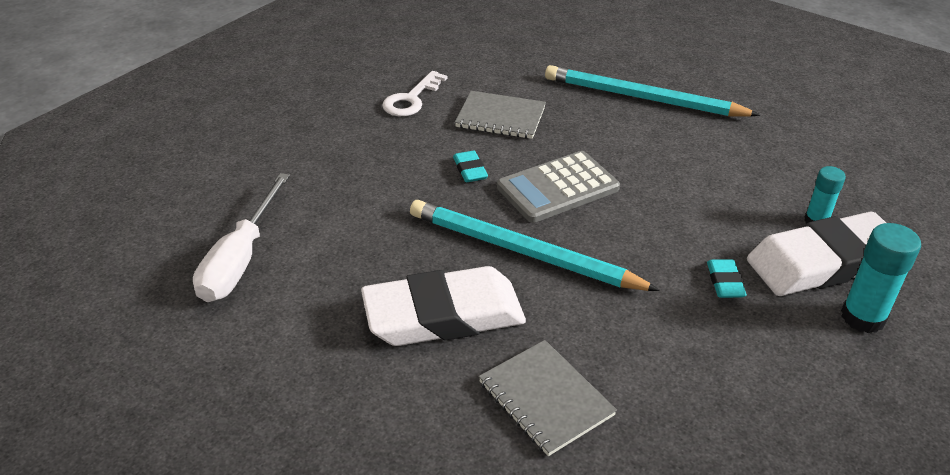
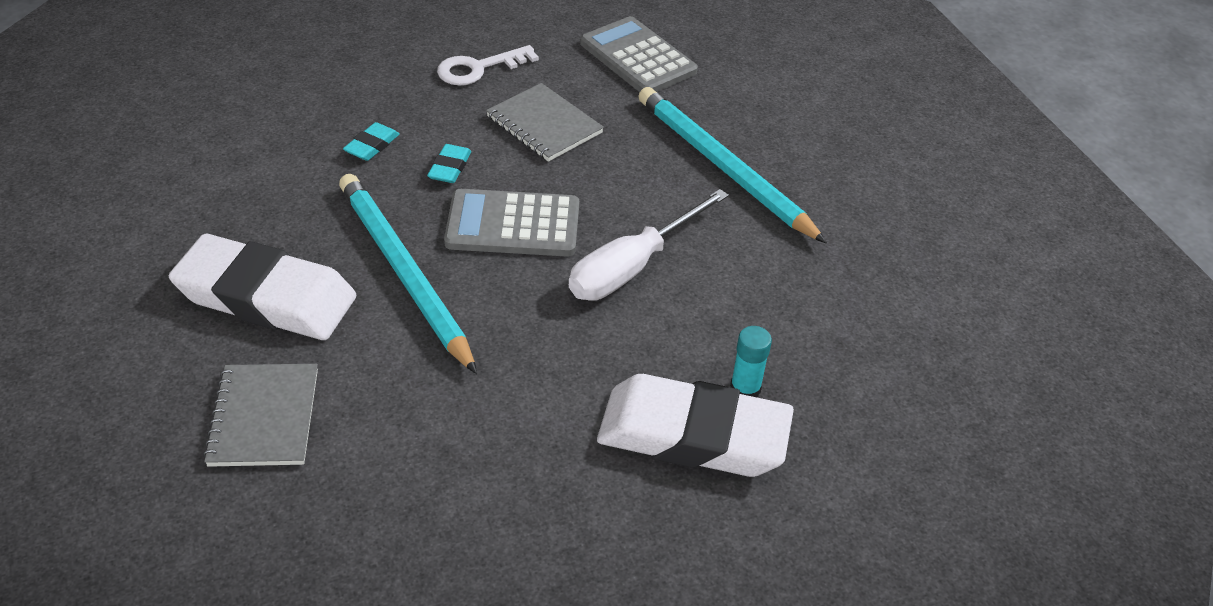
camera: 30 degrees right, 5 degrees up
(240, 260) = (160, 163): white screwdriver -> white screwdriver (632, 267)
(510, 53) = (638, 57): none -> grey calculator
(725, 282) = (562, 401): turquoise eraser -> turquoise eraser (372, 145)
(863, 317) = (661, 511): turquoise glue stick -> none

